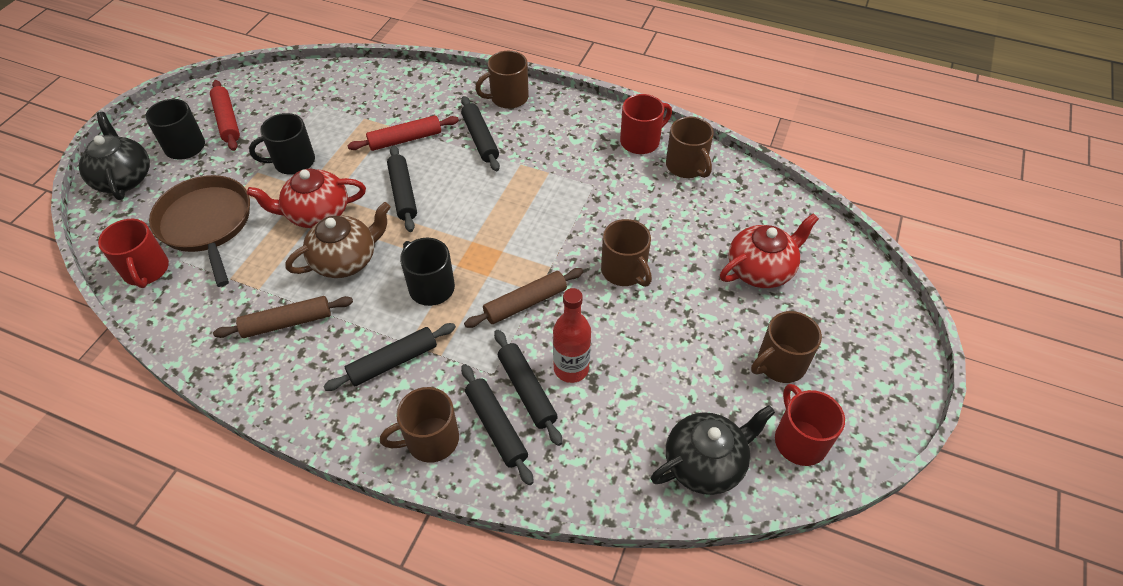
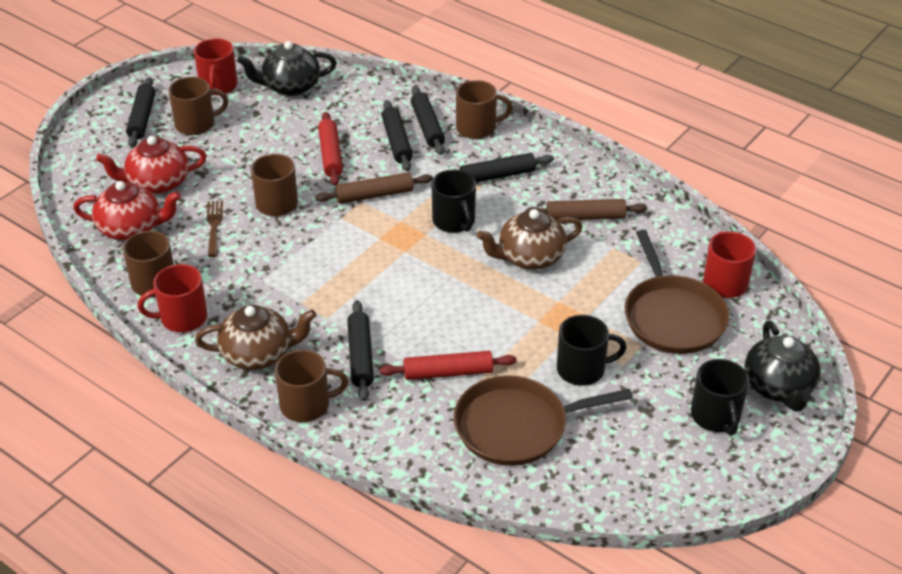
camera: 165 degrees left, 10 degrees down
(227, 120) = (668, 443): red rolling pin -> red rolling pin (330, 155)
(317, 213) = (556, 306): red teapot -> red teapot (131, 228)
(344, 112) = (517, 426): none -> brown pan
(403, 193) = (463, 310): black rolling pin -> black rolling pin (142, 118)
(563, 126) = (258, 354): none -> brown teapot
(571, 368) = (357, 148): red bottle -> none
(670, 231) = (214, 226): none -> brown fork

